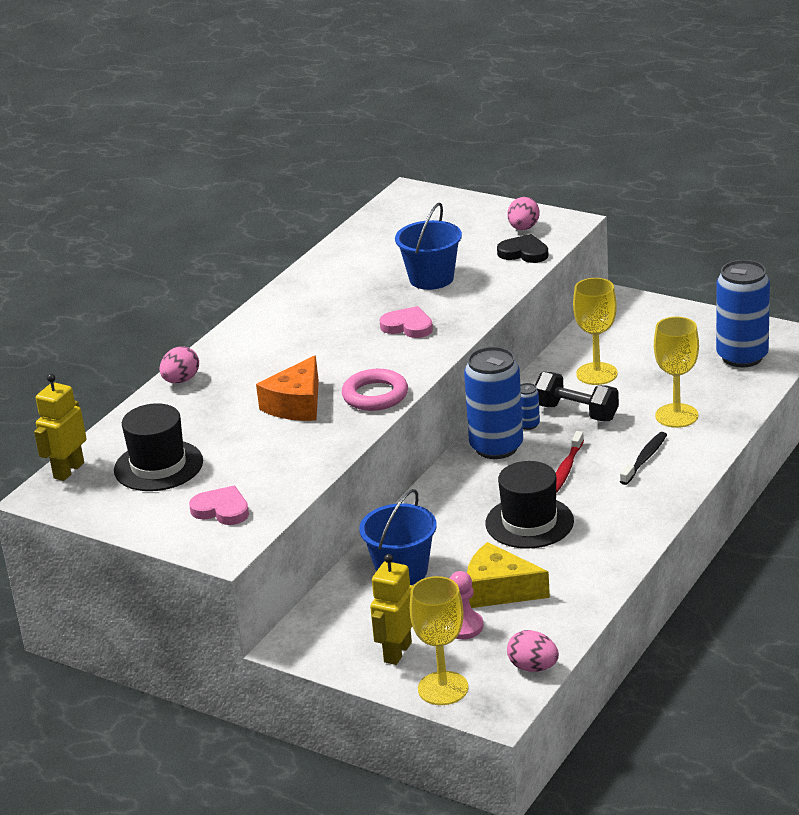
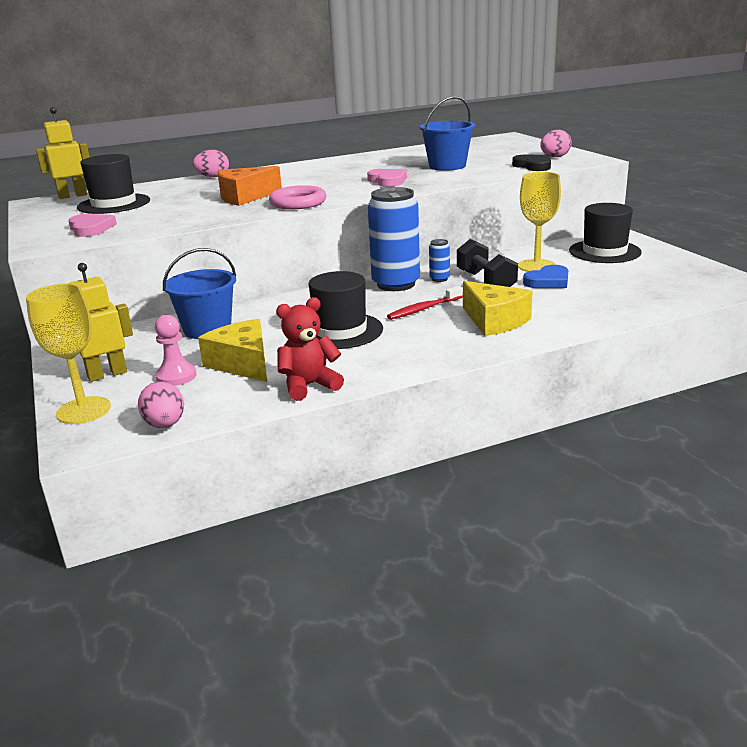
camera: 35 degrees right, 5 degrees down
(589, 586) = (309, 386): none -> red teddy bear
(631, 391) = (548, 281): none -> blue heart
(635, 330) = (604, 251): none -> black hat
(645, 459) = (494, 321): black toothbrush -> yellow cheese
(676, 416) = (563, 303): yellow goblet -> none
(742, 357) = (676, 284): blue can -> none

